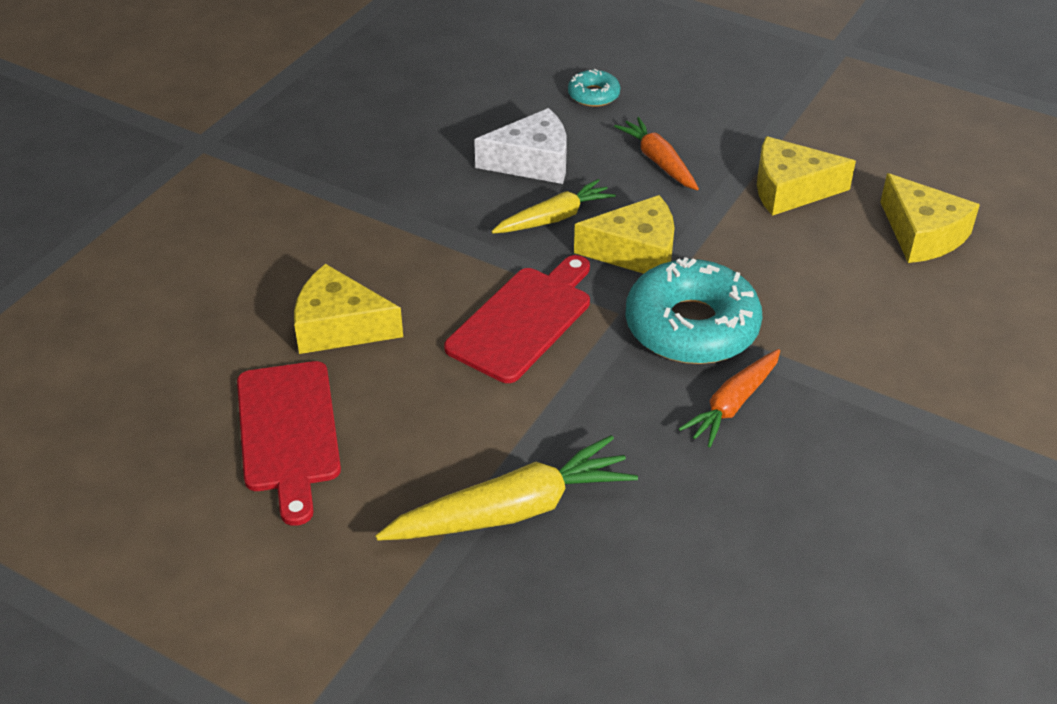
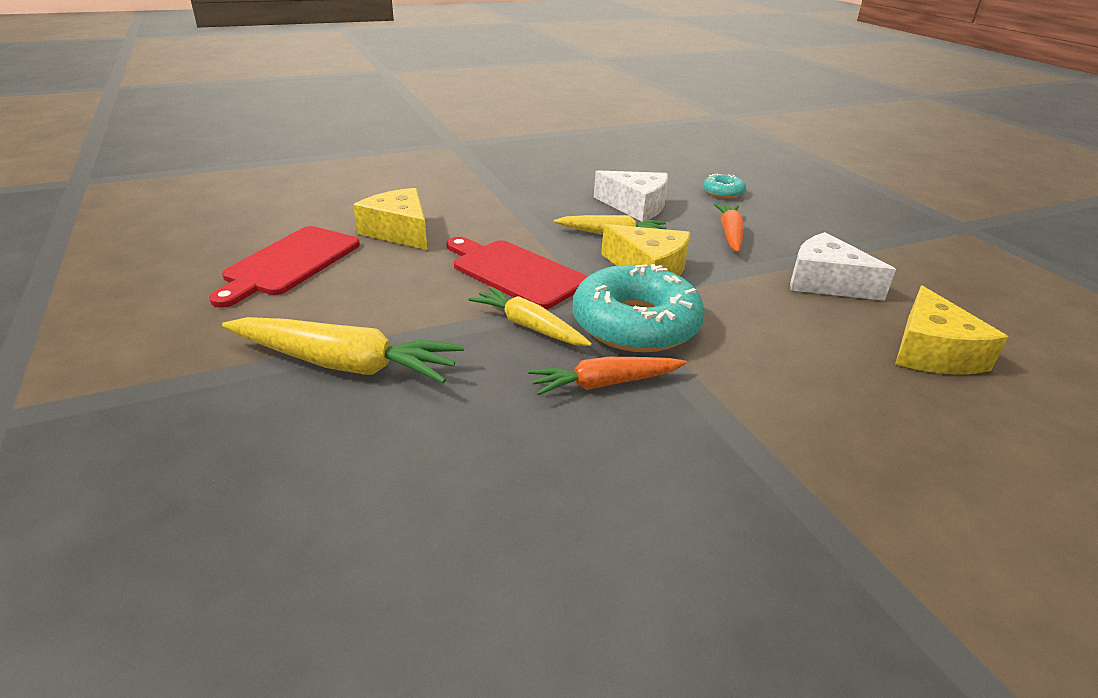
camera: 35 degrees right, 10 degrees down
(523, 320) = (515, 272): red cutting board -> red cutting board turned 120 degrees counterclockwise
(611, 379) = (528, 326): none -> yellow carrot
(790, 189) = (825, 282): yellow cheese -> white cheese

